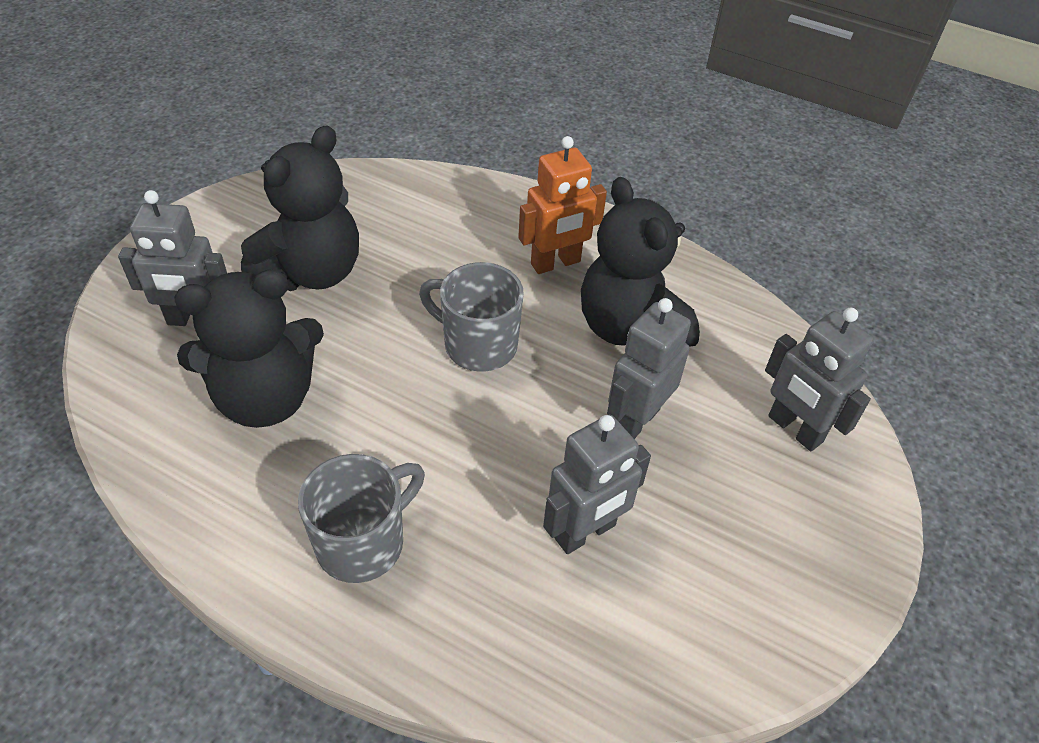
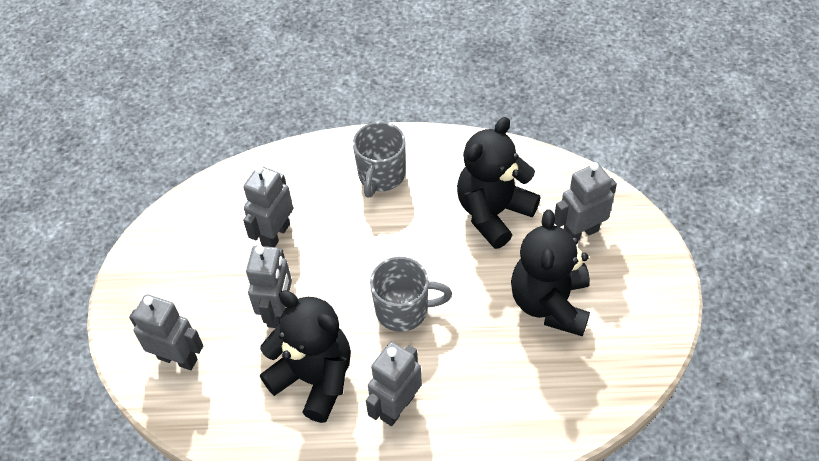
camera: 155 degrees right, 5 degrees up
(556, 263) = (397, 407): orange robot -> grey robot

